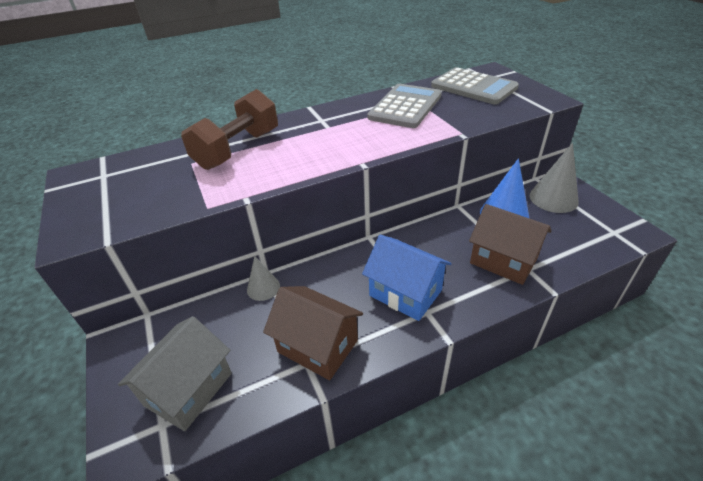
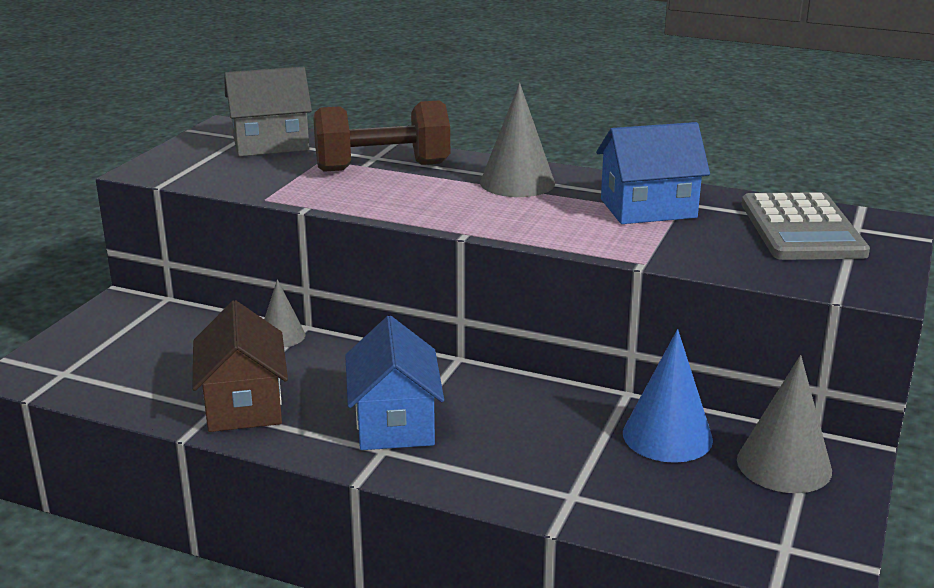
camera: 45 degrees right, 15 degrees down
(189, 389) = (112, 365): grey house -> grey house (270, 144)
(325, 123) = (517, 182): none -> grey cone
(405, 107) = (648, 208): grey calculator -> blue house
(503, 260) = (560, 470): brown house -> none

